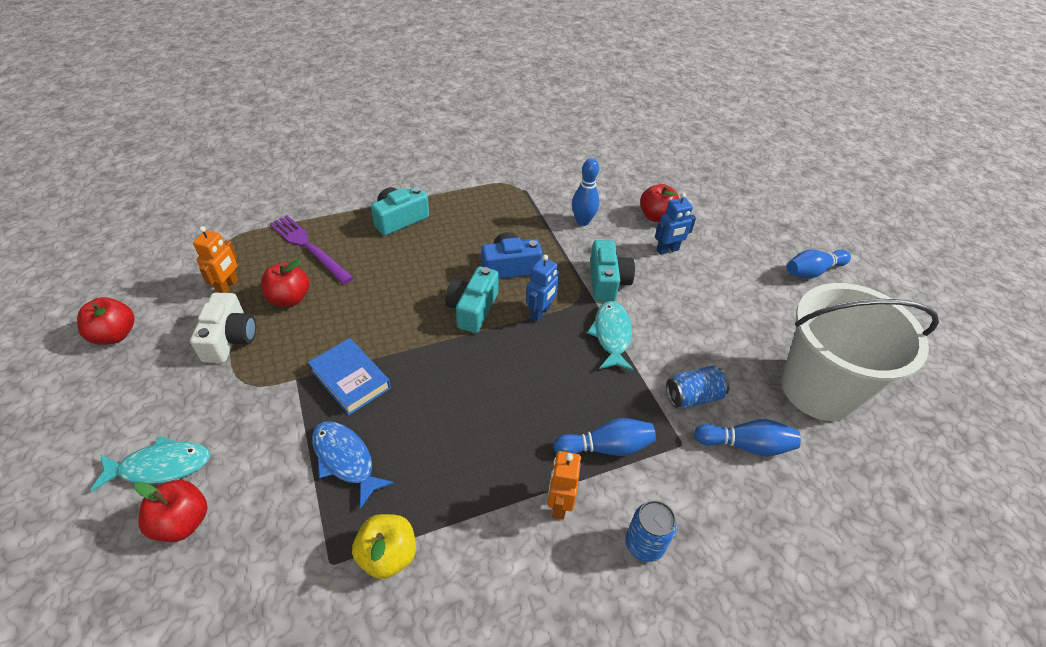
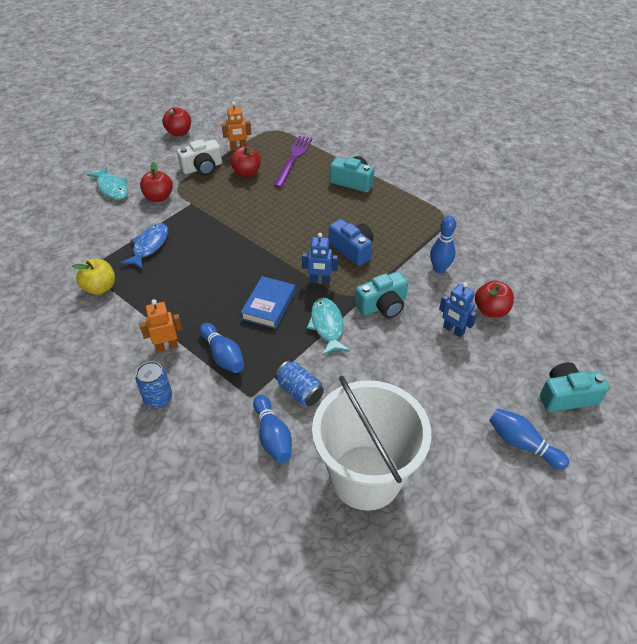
camera: 65 degrees right, 0 degrees up
(182, 522) = (86, 211): red apple -> red apple (159, 197)
(350, 379) = (204, 223): blue book -> blue book (269, 305)
(472, 309) = (297, 248): turquoise camera -> turquoise camera (566, 396)
(611, 335) = (327, 326): turquoise fish -> turquoise fish turned 75 degrees counterclockwise

